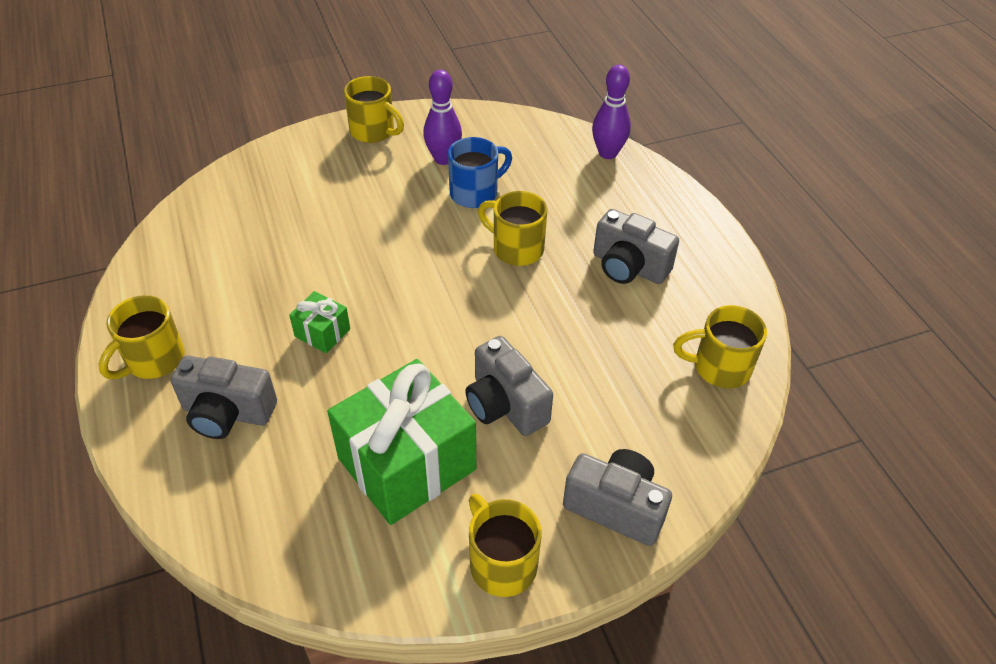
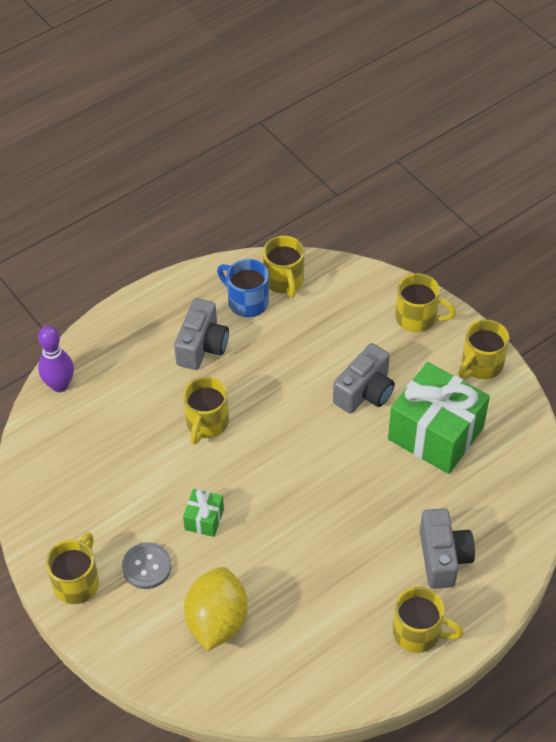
camera: 105 degrees left, 5 degrees up
(276, 209) = (217, 621): none -> yellow lemon
(322, 333) = (345, 526): green gift -> green gift (204, 519)
(363, 175) = (147, 566): none -> grey button
(443, 159) = (104, 509): purple bowling pin -> none
(475, 193) = (145, 470): blue mug -> blue mug (247, 301)
(616, 507) = (417, 318): grey camera -> yellow mug

